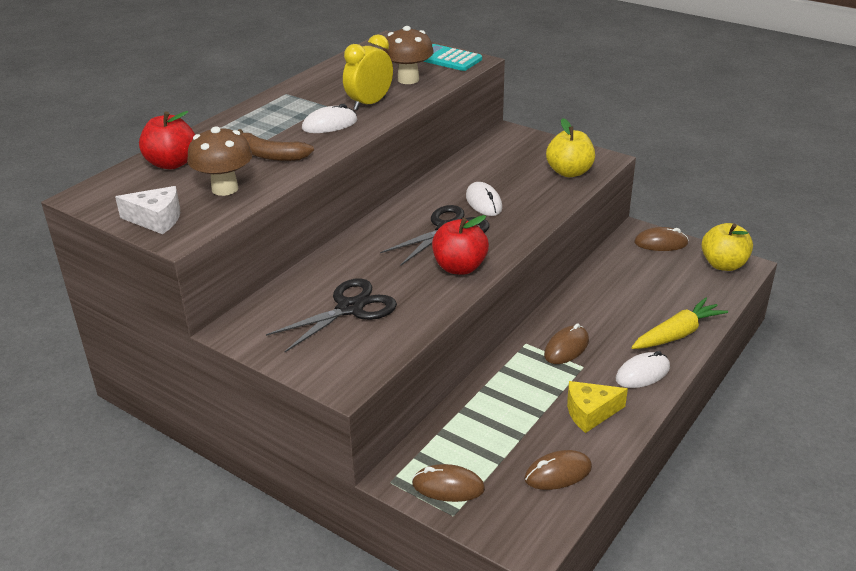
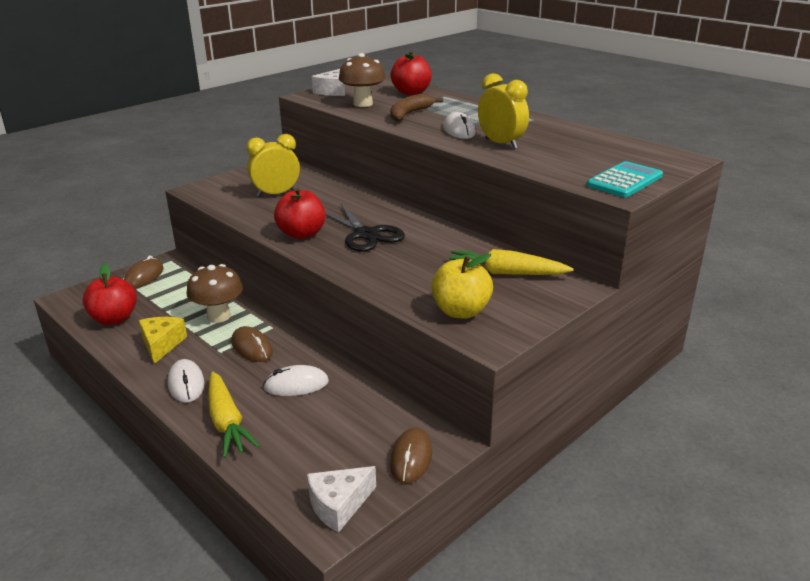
camera: 100 degrees right, 5 degrees down
(350, 308) = (276, 194): black scissors -> yellow clock
(408, 79) = (561, 160): brown mushroom -> brown mushroom (219, 316)
(483, 202) = (409, 255): white mouse -> white mouse (296, 385)
(499, 158) = (506, 273): none -> yellow carrot
(558, 473) = (114, 319): brown mouse -> red apple
(723, 265) = (339, 505): yellow apple -> white cheese

